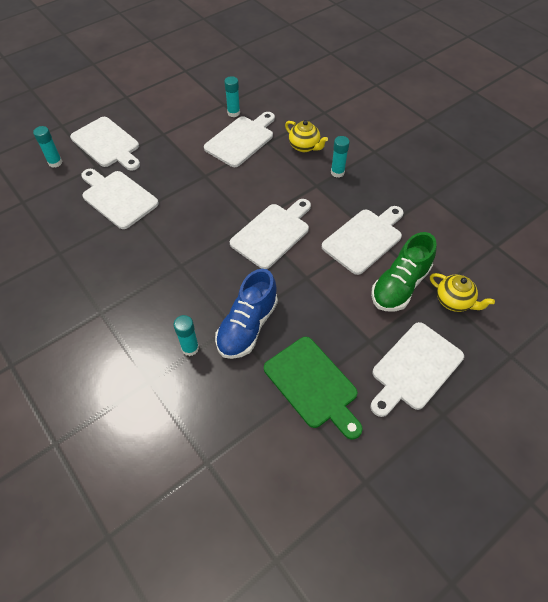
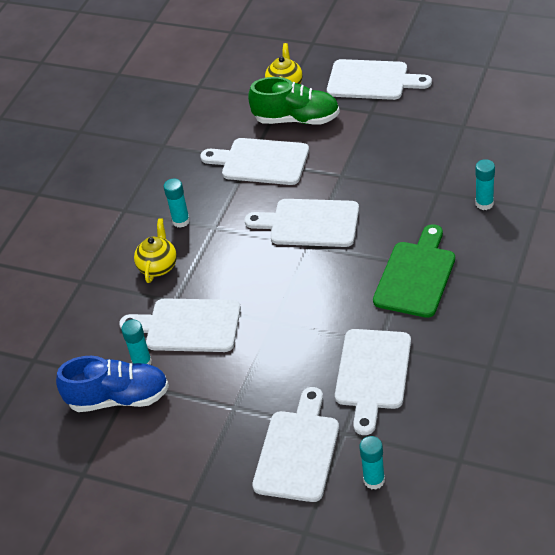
camera: 115 degrees left, 10 degrees down
(247, 326) = (428, 183): blue shoe -> blue shoe (119, 398)
(313, 385) = (441, 121): green cutting board -> green cutting board (416, 275)

